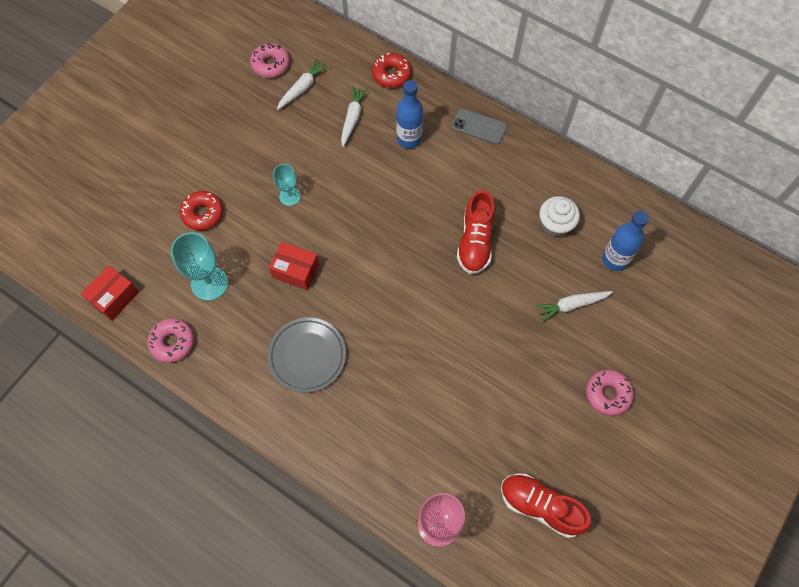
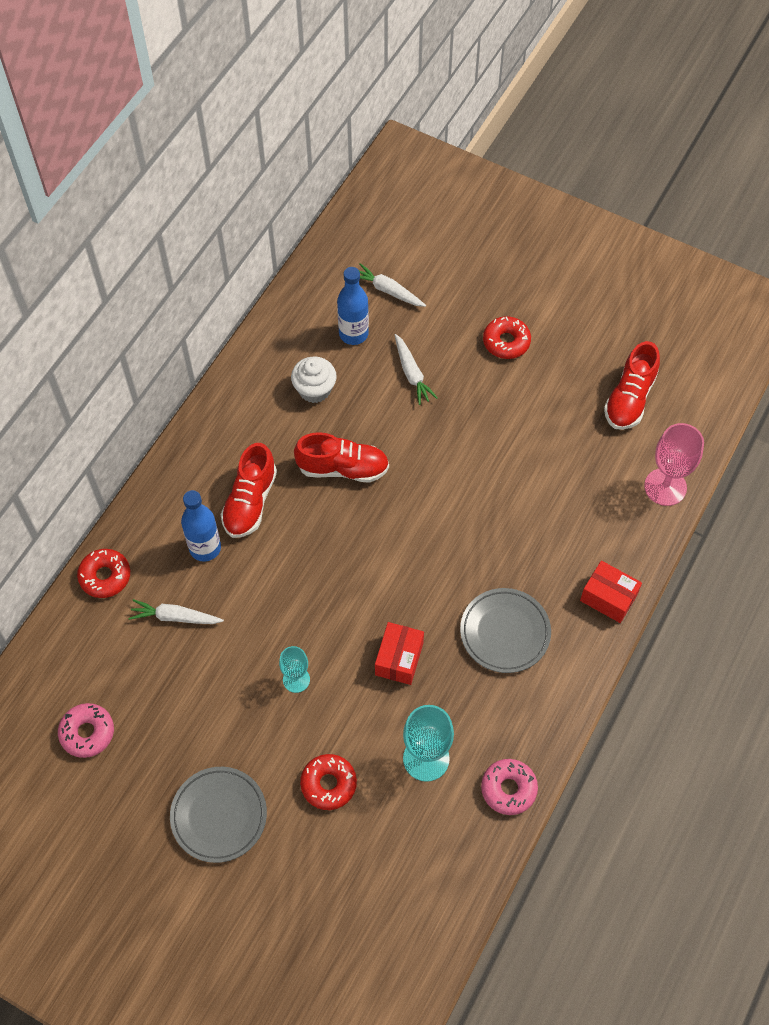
camera: 95 degrees left, 5 degrees down
(114, 297) = (458, 874): red box -> red box (608, 598)
(194, 142) = (219, 815): none -> grey plate
(302, 88) = (127, 685): white carrot -> white carrot (387, 290)
(448, 171) = (250, 502): none -> red shoe
(479, 126) = (184, 471): grey phone -> none
(607, 394) = (506, 342): pink donut -> red donut

